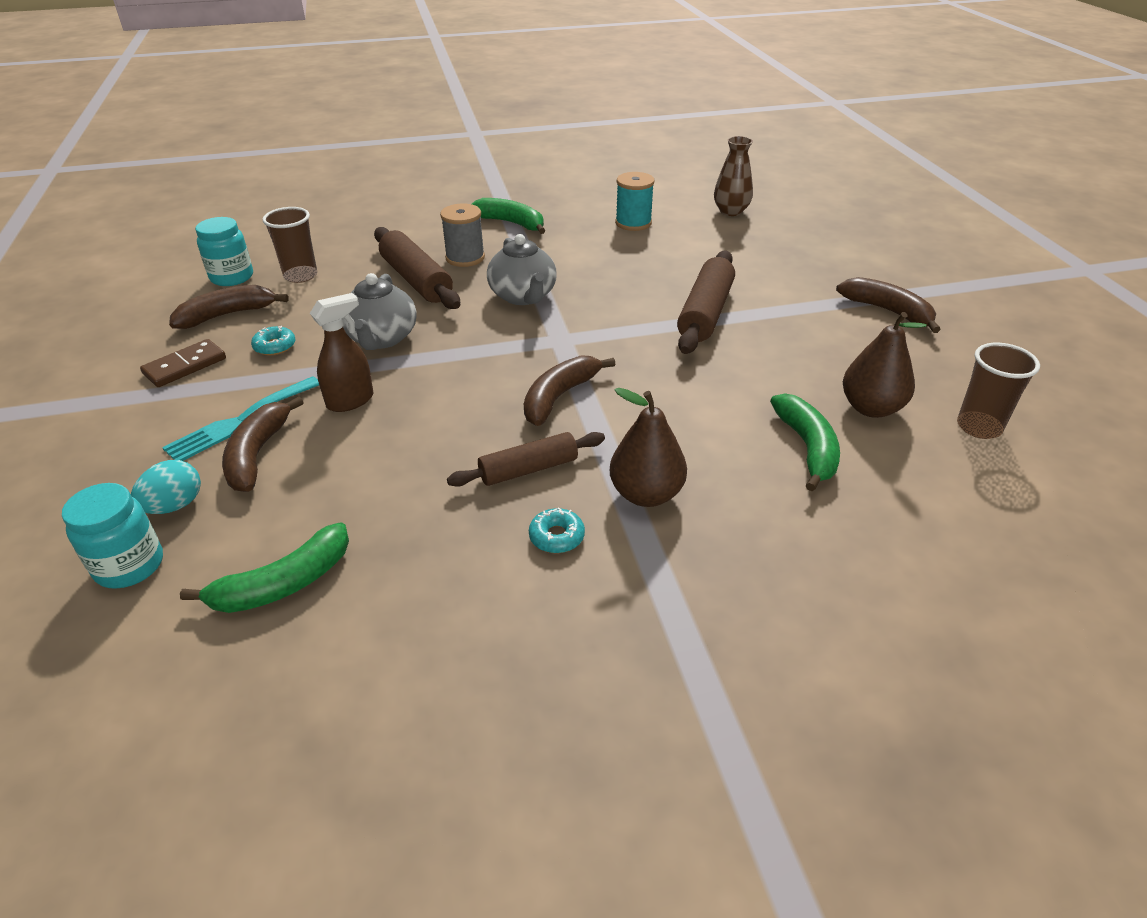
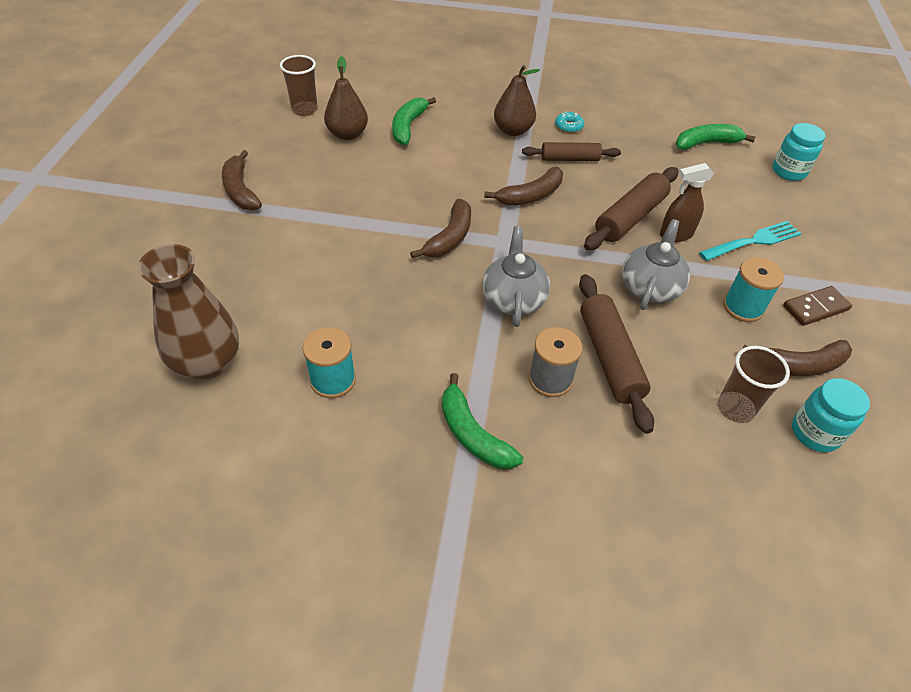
camera: 160 degrees left, 10 degrees up
(174, 506) = (777, 196): turquoise egg -> none
(257, 454) = (735, 213): brown banana -> brown banana (449, 238)
(275, 346) = (743, 307): turquoise donut -> turquoise spool
(705, 313) = (375, 231): brown rolling pin -> brown rolling pin (630, 217)
(731, 211) = (207, 363): brown vase -> brown vase, size x1.57

